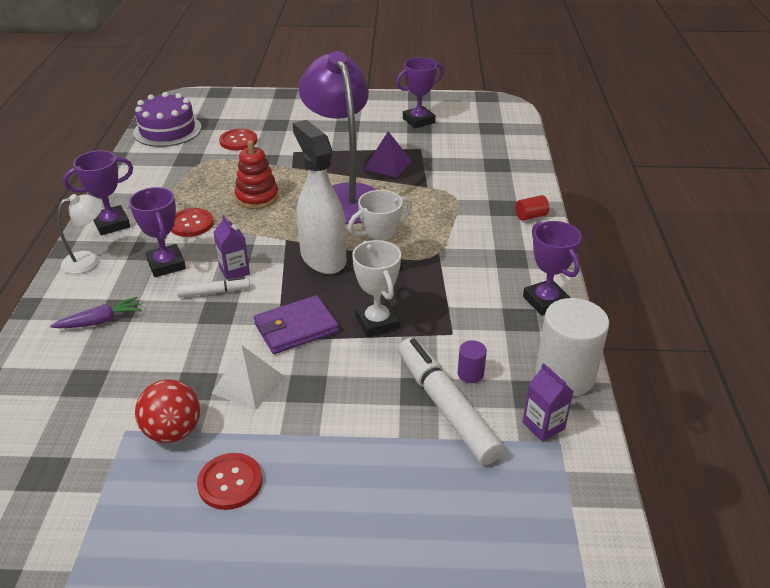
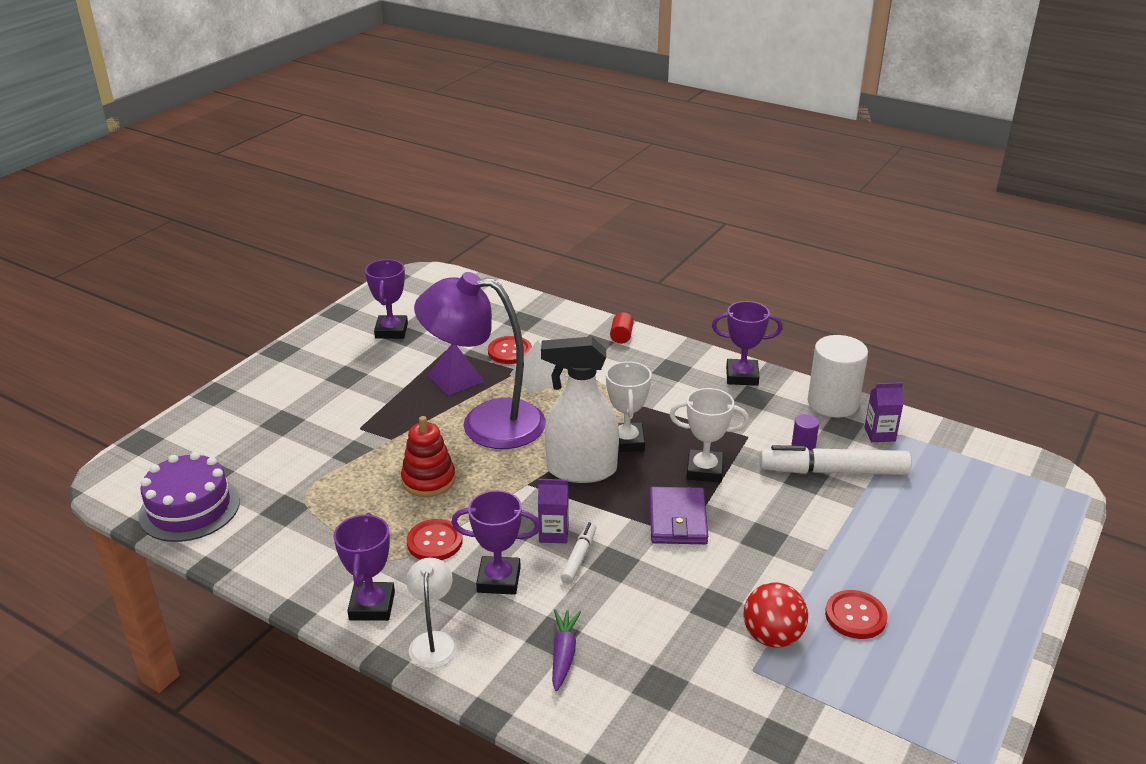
camera: 60 degrees left, 5 degrees down
(238, 141) = (288, 459): red button -> red button (510, 351)
(248, 384) = (737, 572): white pyramid -> white pyramid (538, 377)

